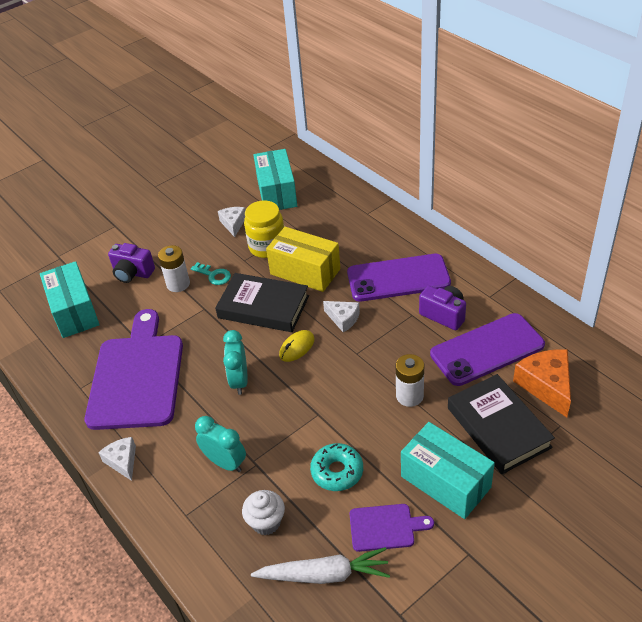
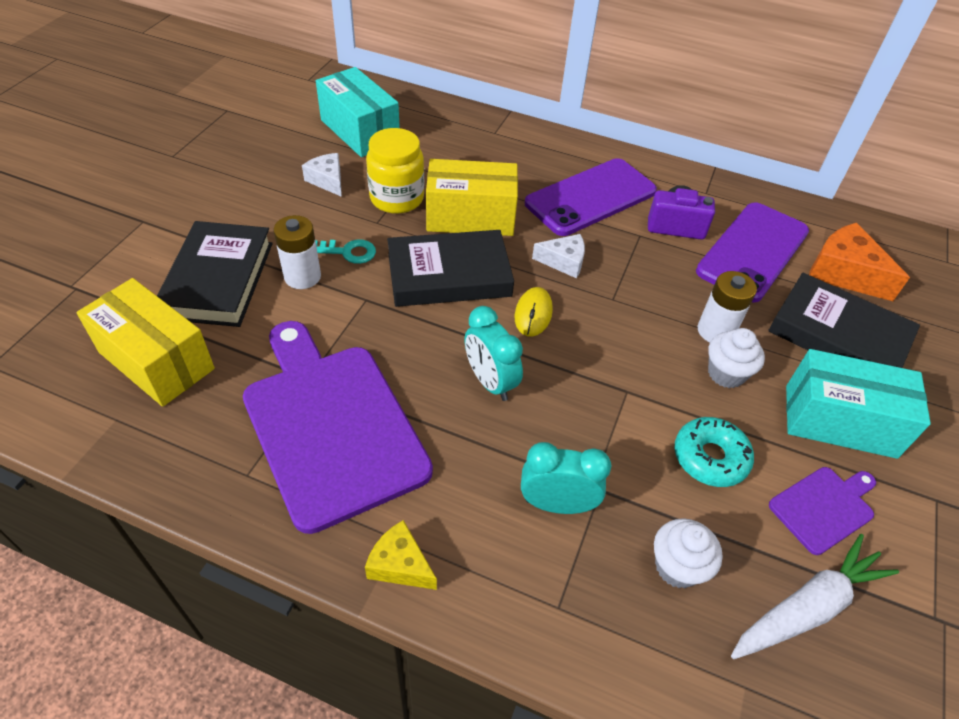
camera: 35 degrees left, 5 degrees up
(74, 311) = (156, 360): turquoise box -> yellow box
(122, 461) = (400, 564): white cheese -> yellow cheese
(132, 273) = (219, 279): purple camera -> black book
(392, 425) = (726, 373): none -> white cupcake

